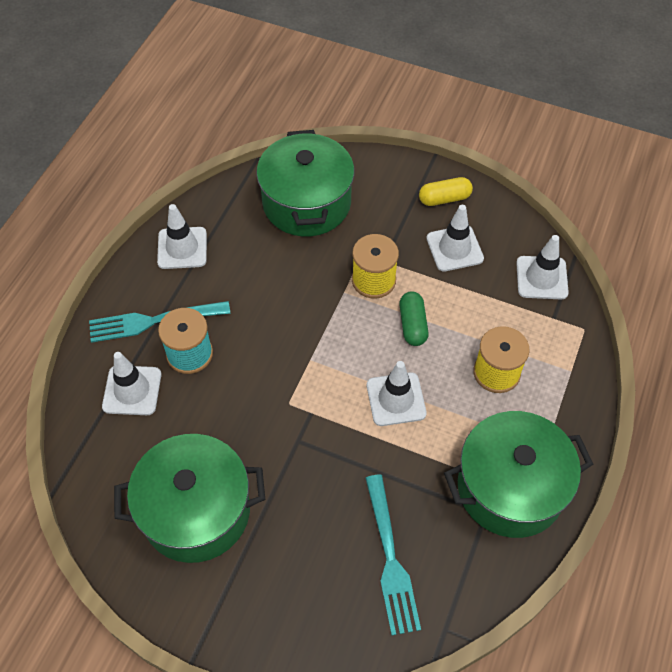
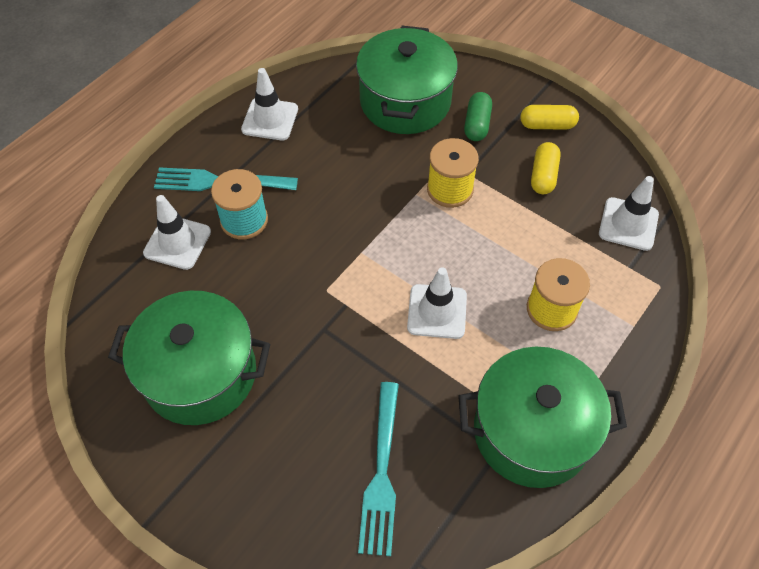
camera: 15 degrees right, 0 degrees up
(413, 325) = (477, 241): green capsule -> green capsule (477, 124)
(454, 248) = (543, 176): white traffic cone -> yellow capsule

